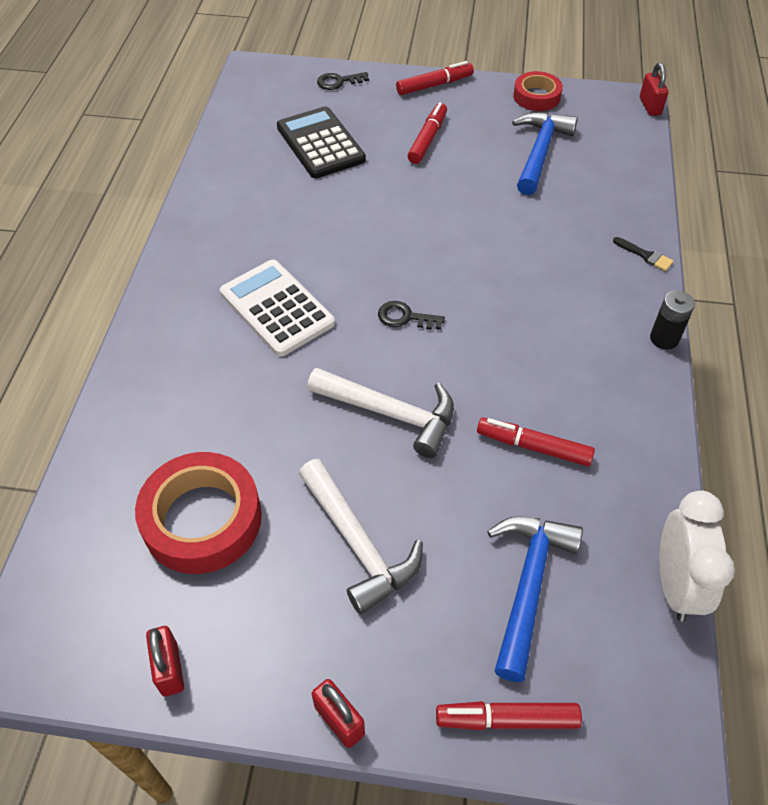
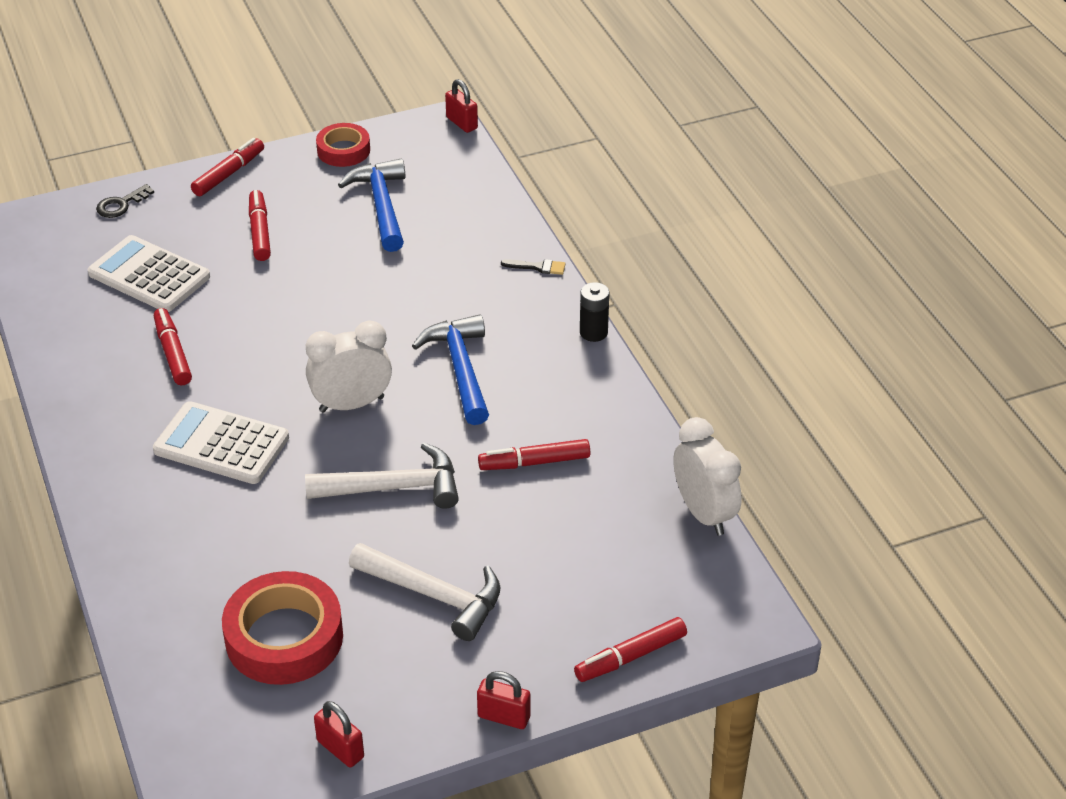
camera: 30 degrees left, 10 degrees down
(294, 213) = (173, 353): none -> red marker
(320, 144) = (149, 275): black calculator -> white calculator
(405, 317) = (351, 404): black key -> white clock
(528, 586) = (592, 564): blue hammer -> blue hammer (460, 369)

